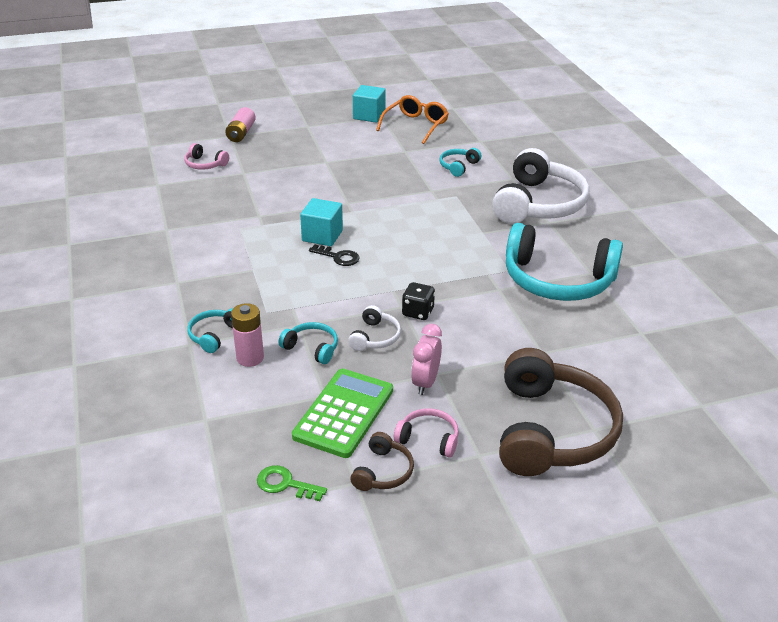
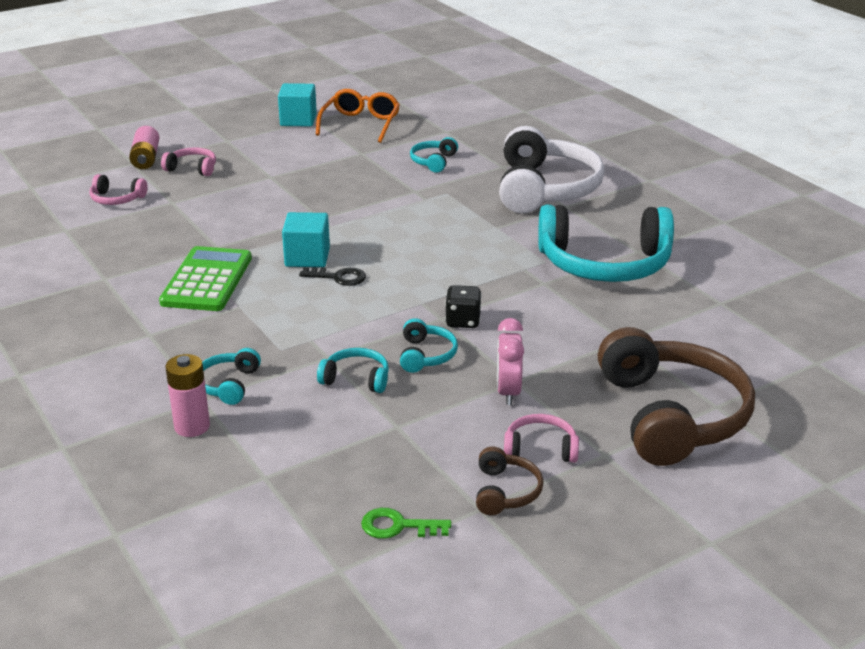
camera: 15 degrees left, 5 degrees down
(250, 358) = (286, 402): pink battery -> pink battery (192, 426)
(271, 146) = (192, 168): none -> pink headphones
(344, 413) = (430, 440): green calculator -> green calculator (207, 280)
(375, 337) = (426, 355): white headphones -> turquoise headphones

